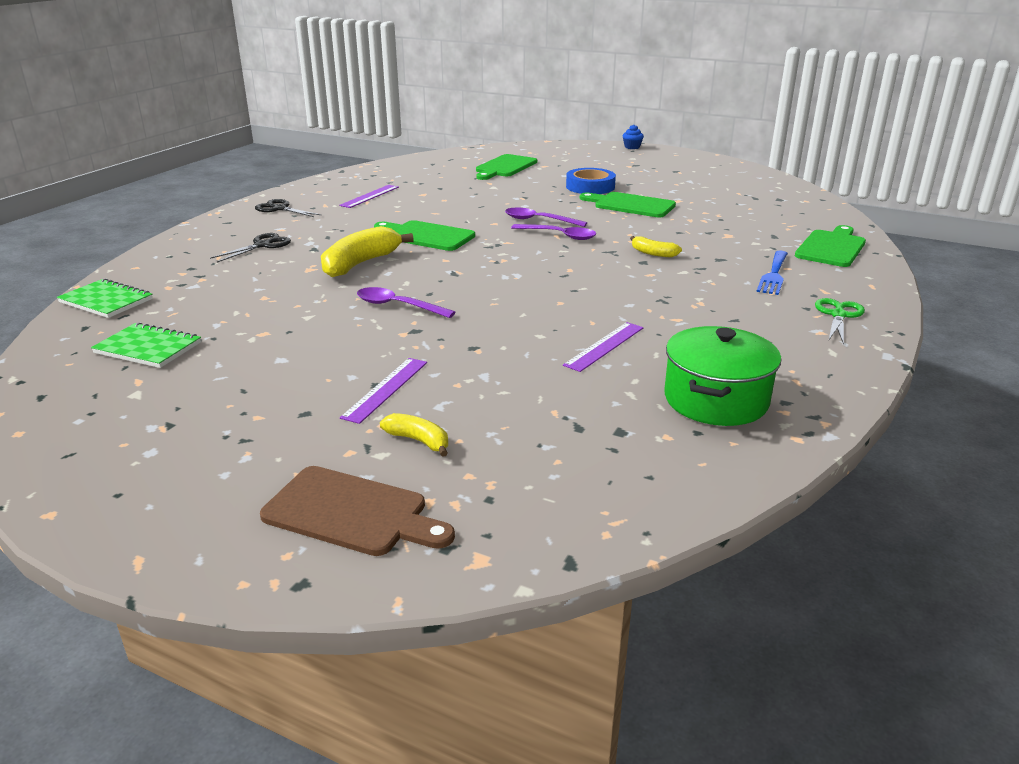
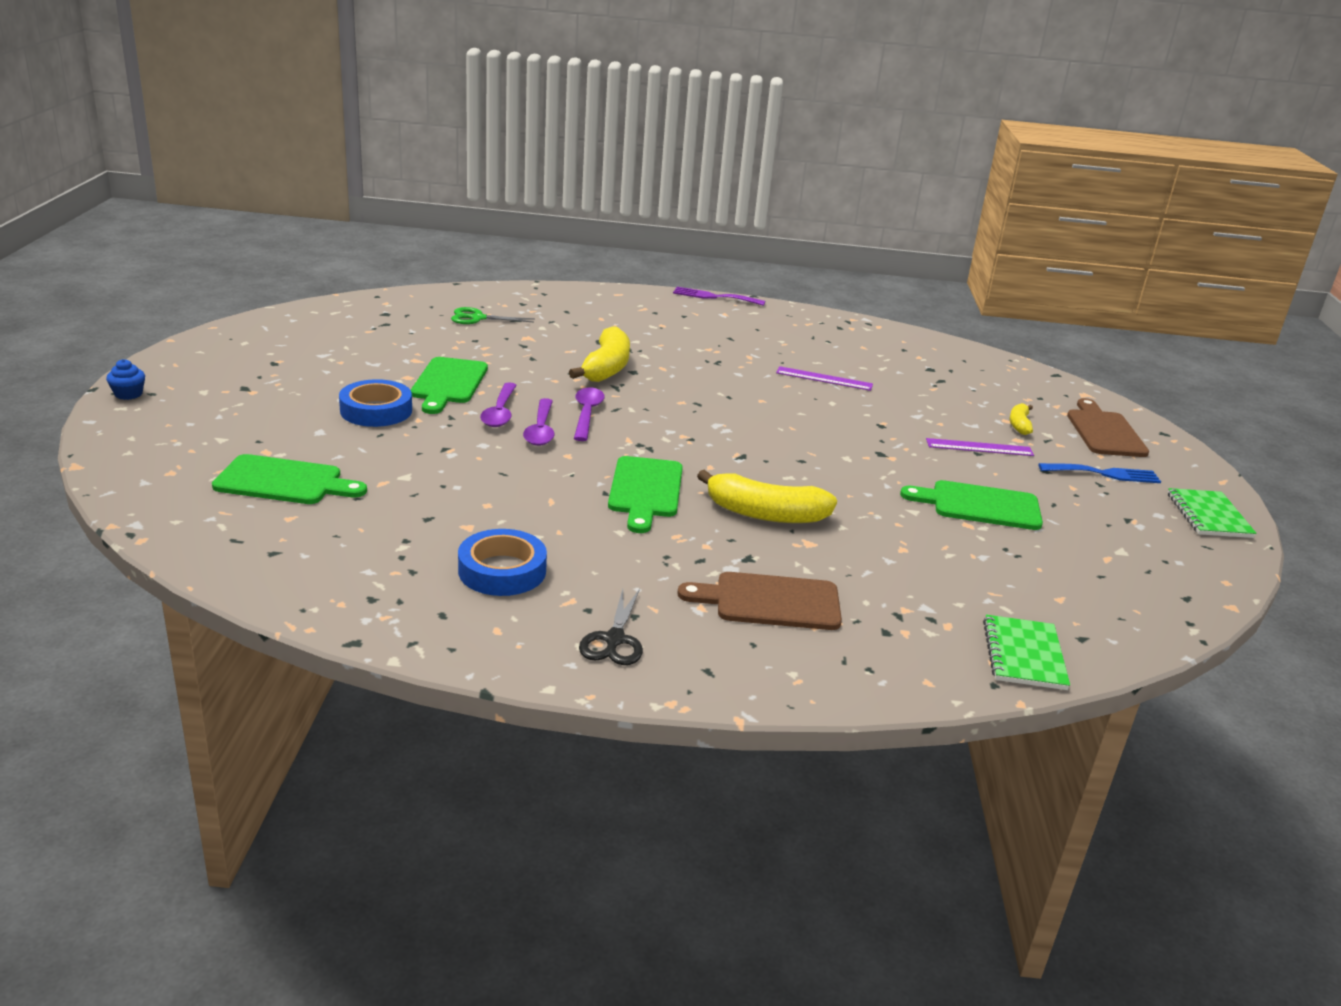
camera: 115 degrees left, 0 degrees up
(148, 348) = (1063, 577): green notebook -> green notebook (1209, 516)
(262, 245) = (770, 602): black scissors -> brown cutting board
(370, 196) = (502, 570): purple ruler -> blue tape
(398, 306) = (844, 470): purple spoon -> purple spoon (500, 412)
(653, 253) = (606, 368): yellow banana -> yellow banana, size x1.93
(715, 400) = (860, 344): green pot -> none
(773, 275) = (623, 323): blue fork -> blue fork (1104, 474)
(831, 247) = (535, 301): green cutting board -> green cutting board (980, 505)
(838, 315) = (689, 307): green scissors -> green scissors (478, 318)
(887, 337) = (714, 297): none -> purple fork

